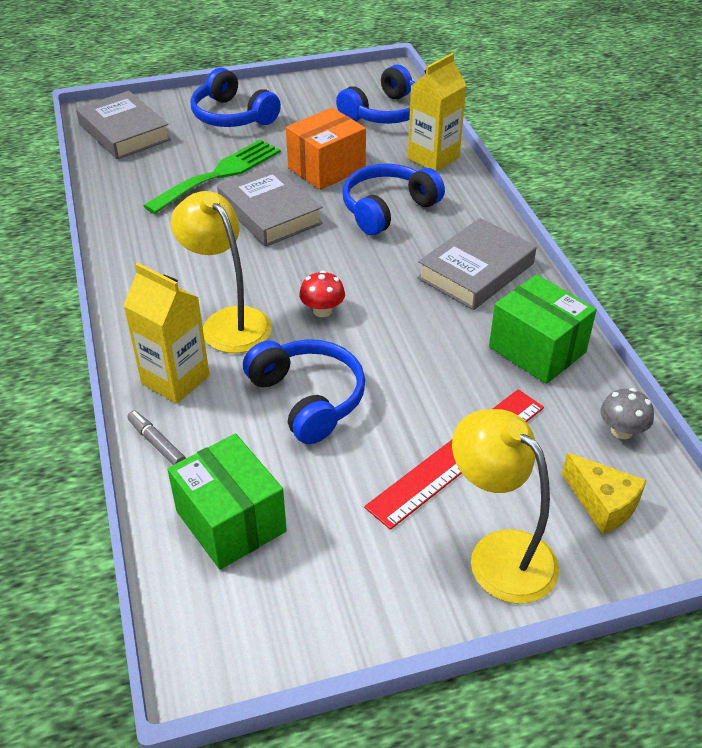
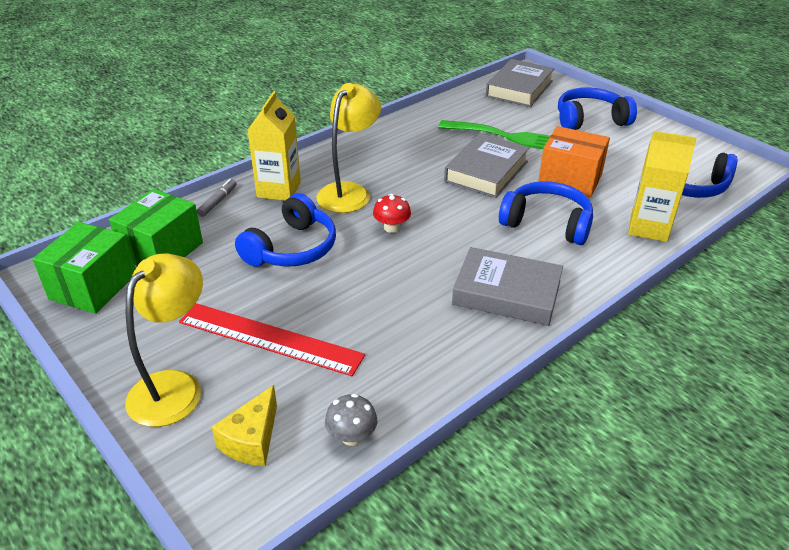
camera: 65 degrees right, 5 degrees down
(232, 116) = (590, 120): blue headphones -> blue headphones turned 60 degrees clockwise
(537, 350) = (426, 355): green box -> green box (93, 286)

